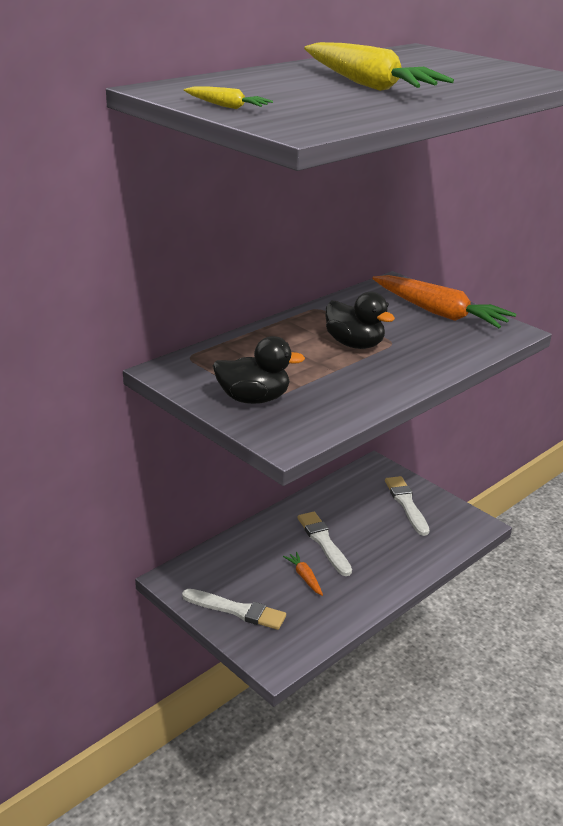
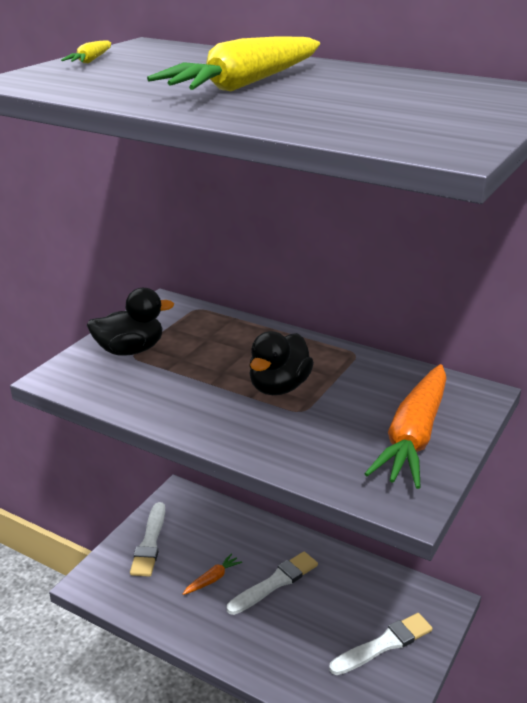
camera: 75 degrees right, 0 degrees up
(253, 399) = (130, 350): black duck -> black duck turned 90 degrees counterclockwise

